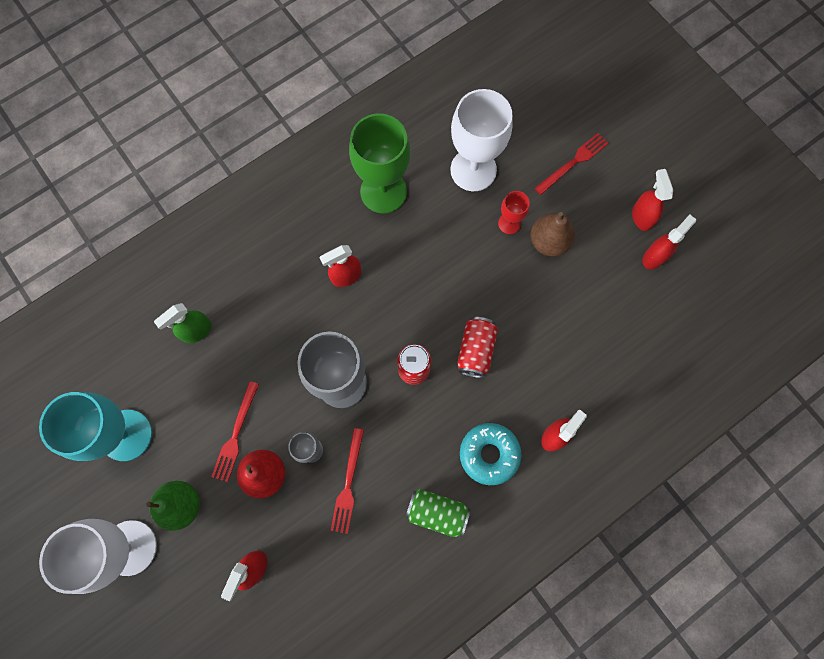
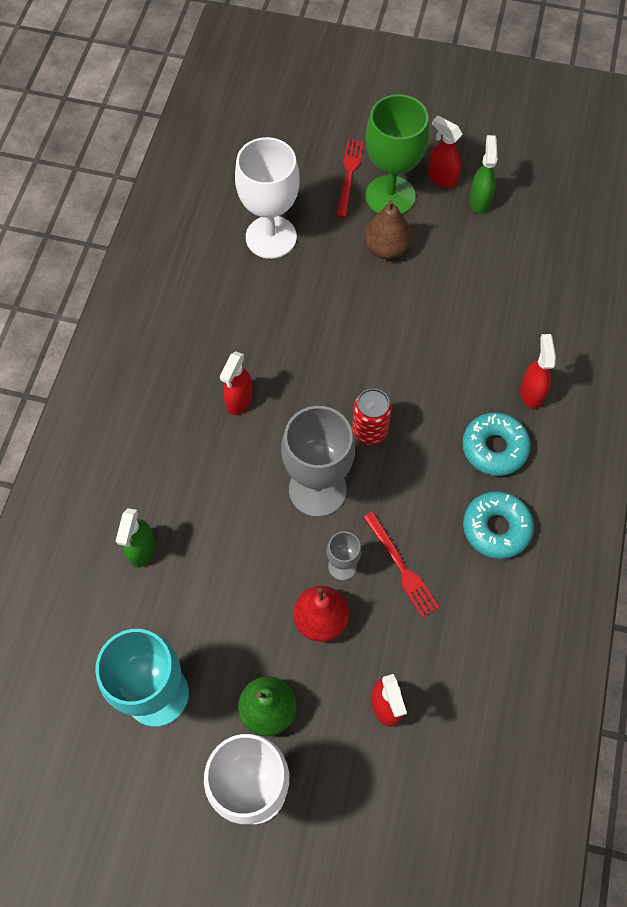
camera: 40 degrees left, 10 degrees down
(235, 434) = (262, 608): red fork -> none
(383, 191) = (208, 308): green goblet -> green goblet (390, 196)
(437, 512) = (496, 528): green can -> turquoise donut
(475, 350) = (406, 376): red can -> none
(509, 223) = (340, 257): red goblet -> none
(654, 256) = (479, 201): red spray bottle -> green spray bottle

